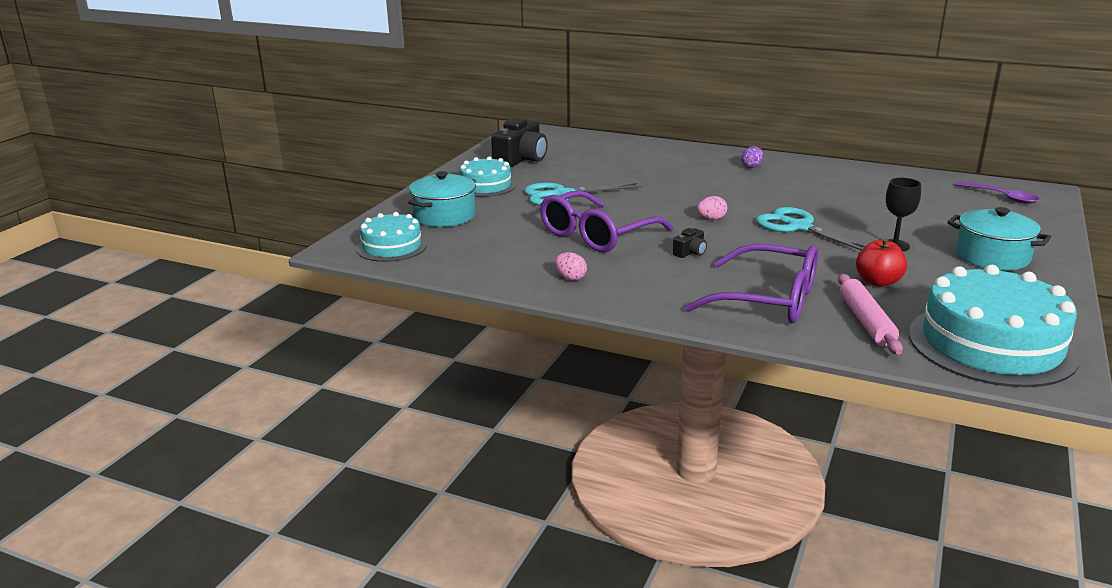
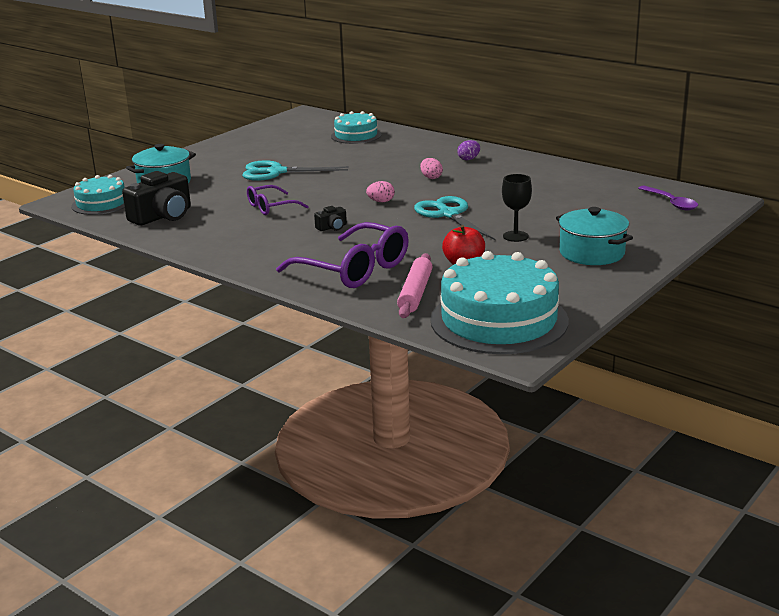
camera: 15 degrees right, 0 degrees up
(485, 186) = (221, 160): turquoise cake -> turquoise cake (356, 135)
(521, 159) = (273, 139): black camera -> black camera (163, 216)
(570, 278) = (215, 239): pink egg -> pink egg (431, 177)
(597, 234) = (271, 207): purple glasses -> purple glasses, size x0.56

